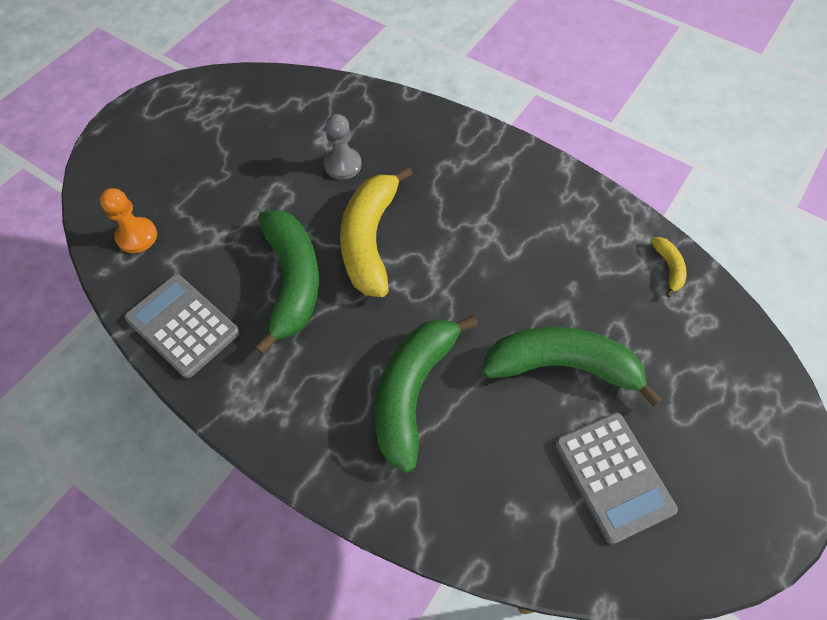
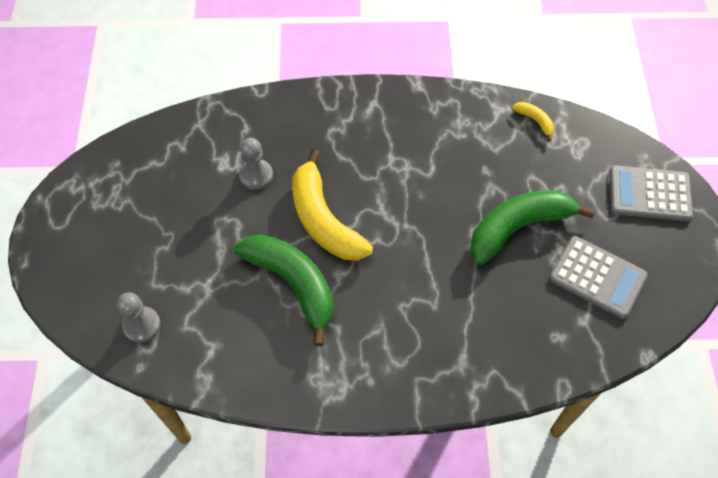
camera: 35 degrees left, 0 degrees up
(137, 236) = (141, 325): orange pawn -> grey pawn
(182, 325) = (240, 366): grey calculator -> grey calculator (649, 194)
(412, 391) = (438, 305): green banana -> none

